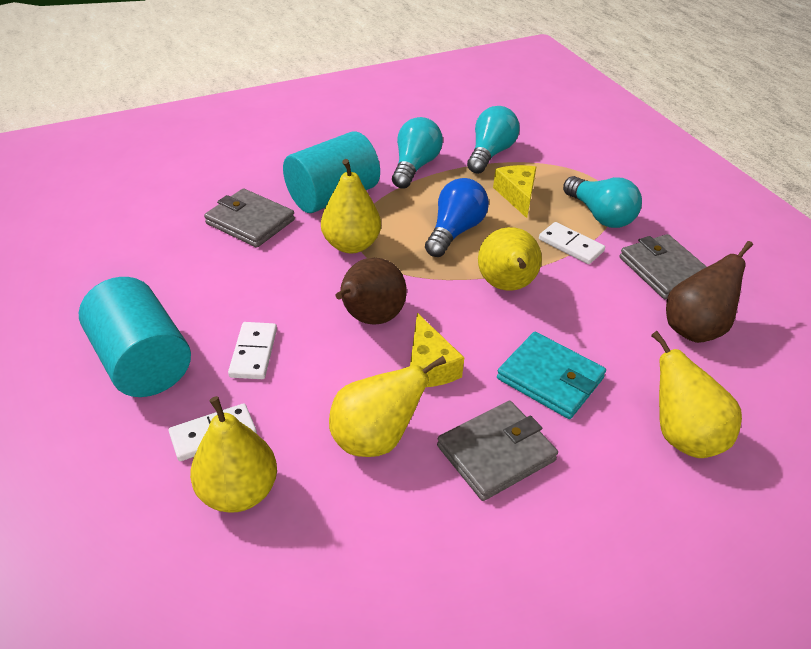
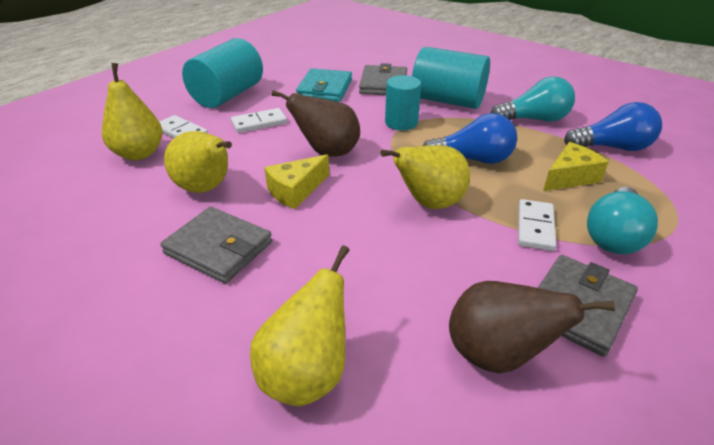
camera: 65 degrees right, 5 degrees down
(351, 245) = (401, 123): yellow pear -> turquoise cylinder
(490, 154) = (612, 147): turquoise light bulb -> blue light bulb
(550, 378) = (327, 258): turquoise wallet -> turquoise wallet (325, 89)

